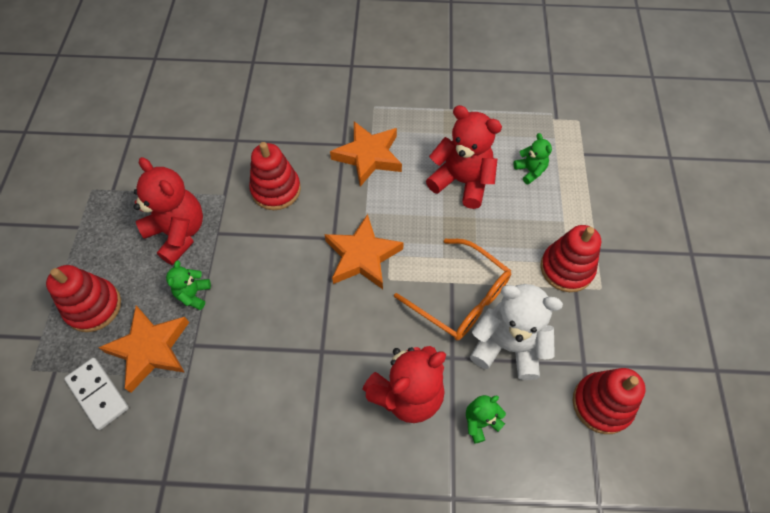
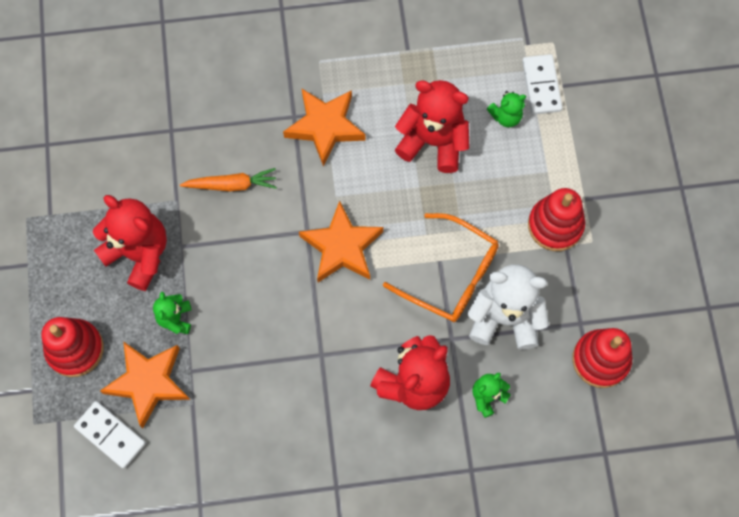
camera: 10 degrees left, 10 degrees up
(276, 190) = (232, 185): red stacking toy -> orange carrot
(530, 171) = (506, 116): green teddy bear -> green teddy bear turned 105 degrees clockwise
(564, 151) = (541, 86): none -> white domino

